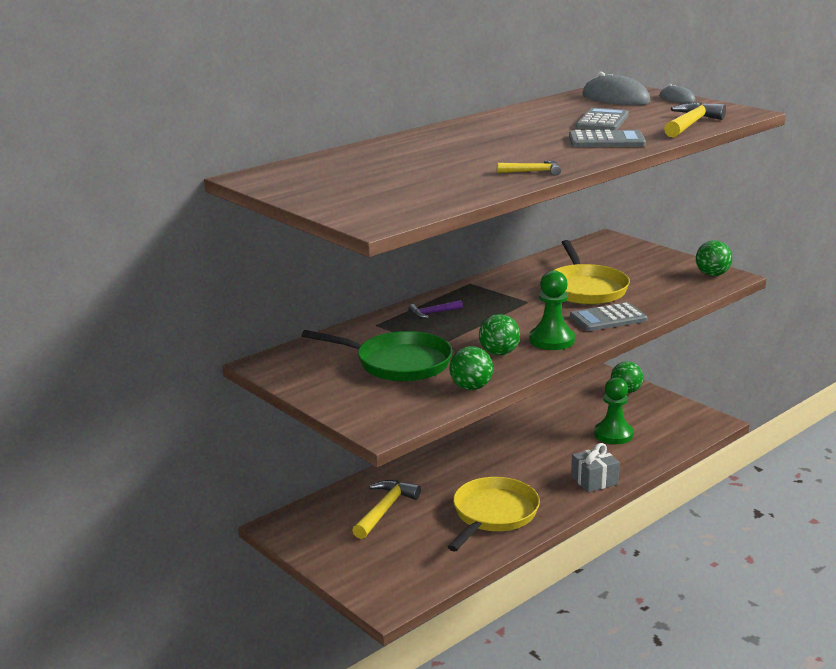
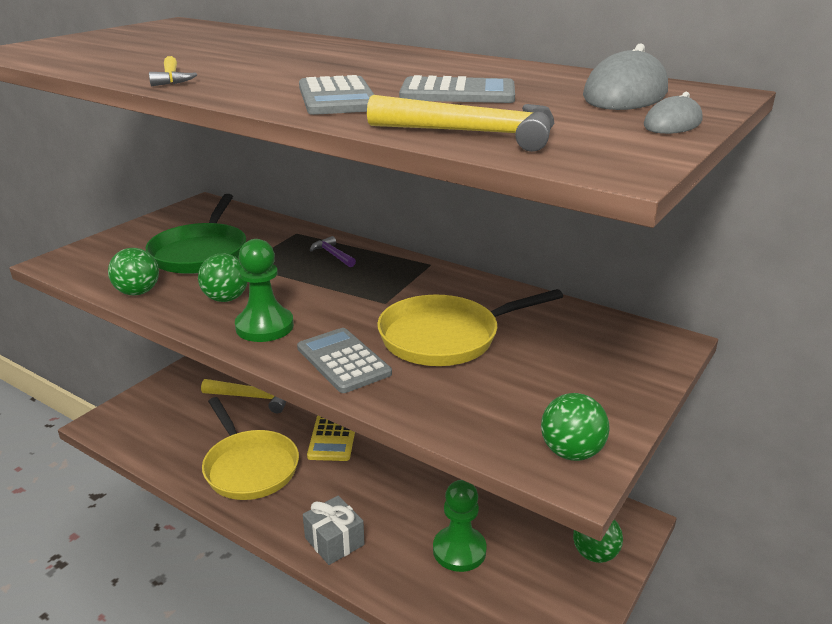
camera: 75 degrees right, 5 degrees up
(466, 472) = (333, 437): none -> yellow calculator
(493, 515) = (249, 467): yellow pan -> yellow pan turned 45 degrees clockwise

